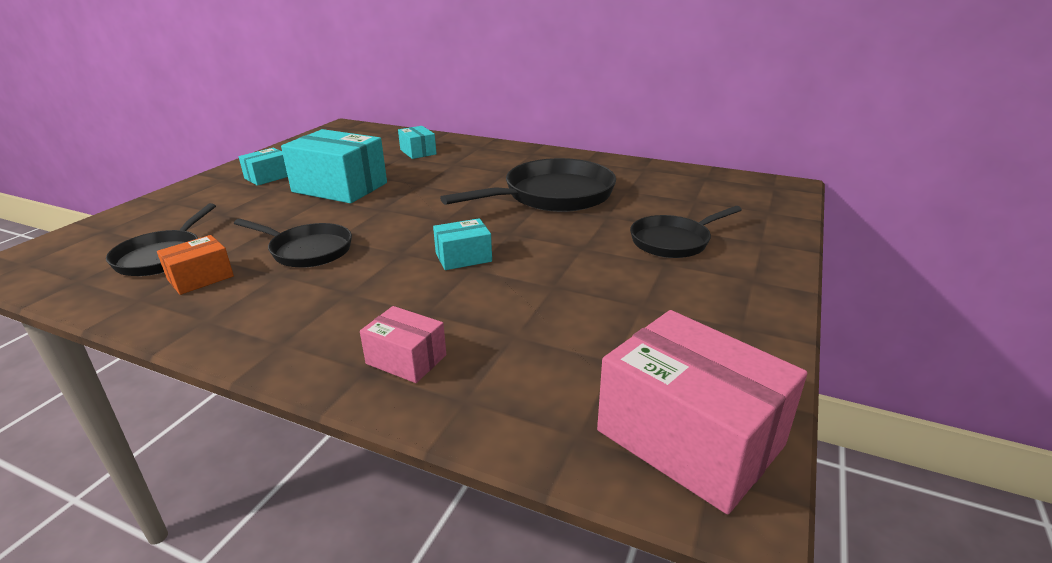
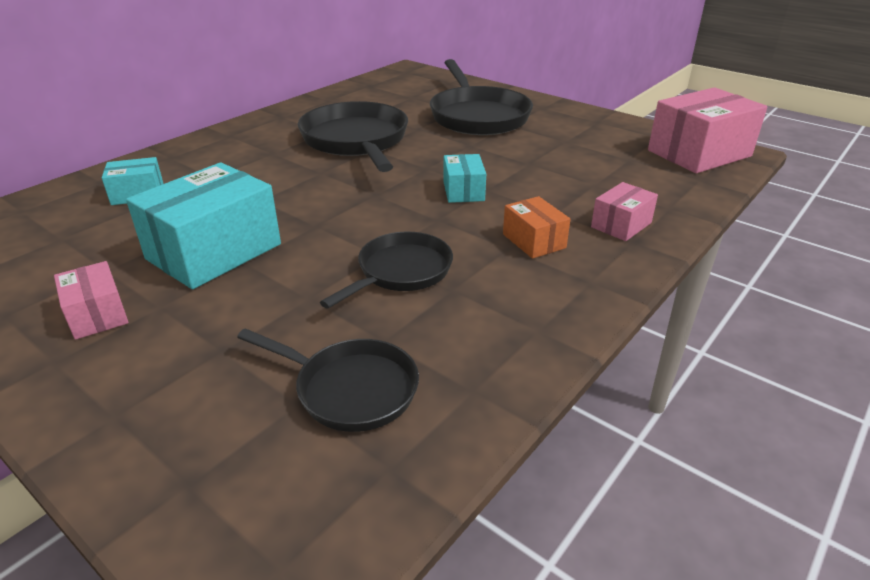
camera: 75 degrees left, 5 degrees up
(200, 278) = (436, 345): orange box -> orange box (534, 241)
(268, 177) = (97, 315): turquoise box -> pink box
(673, 241) = (477, 116): black pan -> black pan, size x1.65

